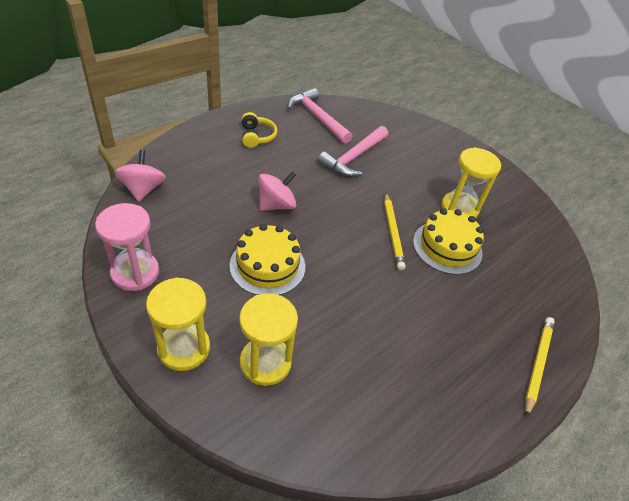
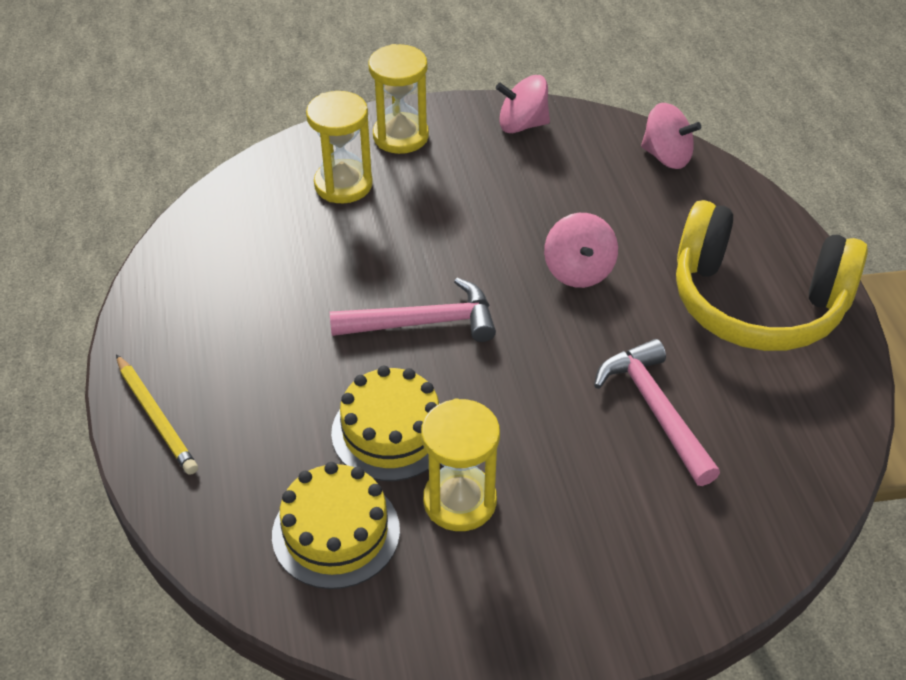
camera: 125 degrees right, 0 degrees up
(135, 273) = (522, 125): pink hourglass -> pink spinning top
(257, 136) = (757, 302): yellow headphones -> yellow headphones, size x2.48
(267, 266) = (471, 226): yellow cake -> yellow cake (336, 532)
(317, 118) = (796, 407): pink hammer -> pink hammer (423, 322)
(393, 232) = (456, 378): yellow pencil -> none

